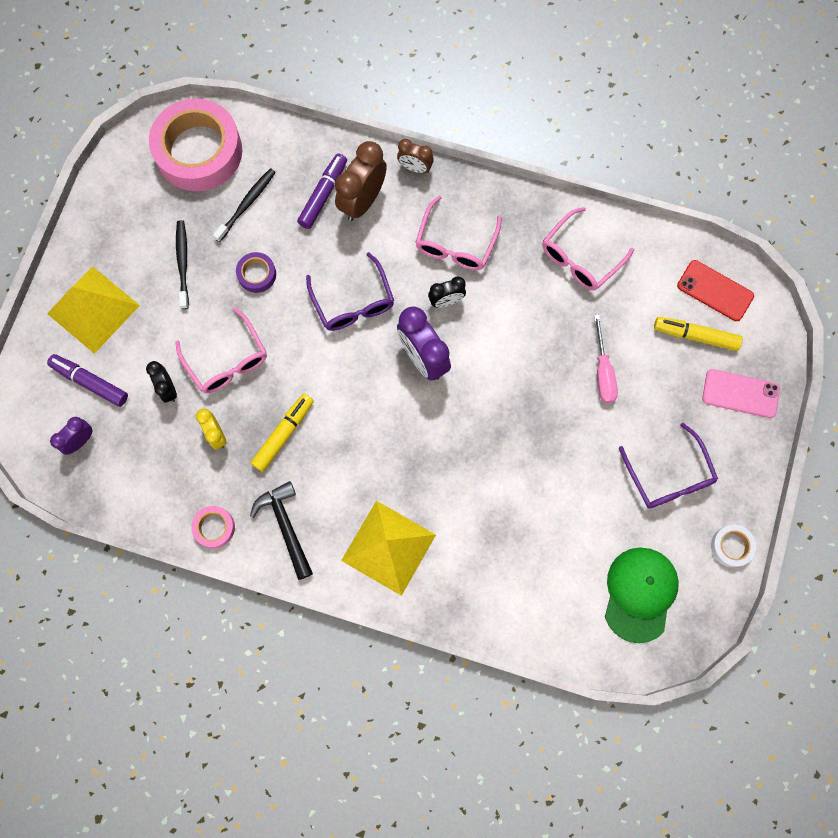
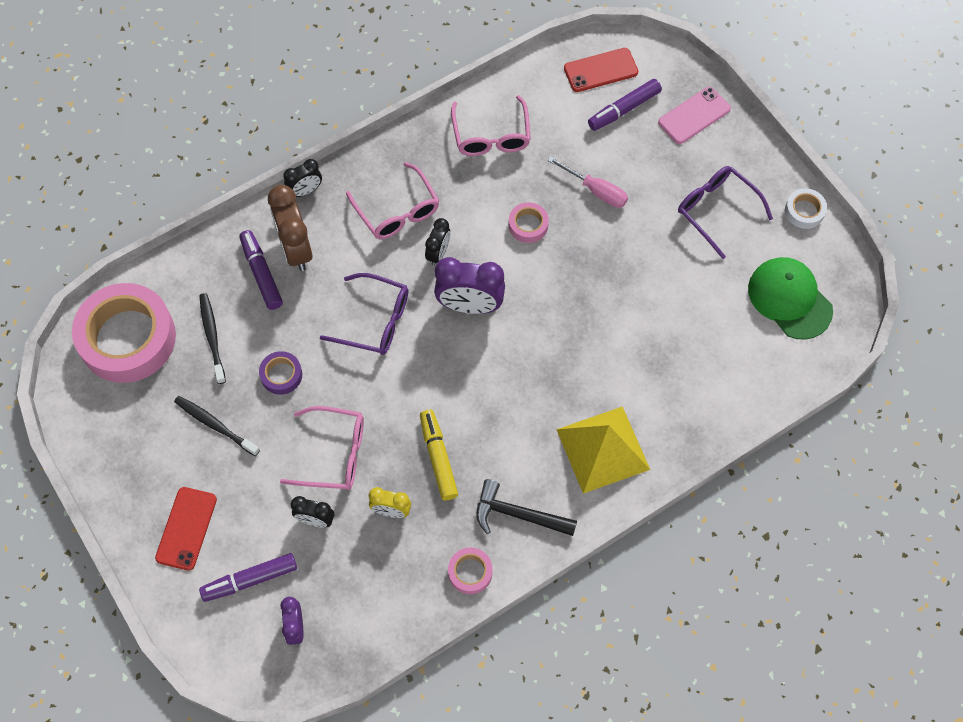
camera: 50 degrees left, 10 degrees down
(93, 309) = (186, 528): yellow pyramid -> red phone
(415, 168) = (305, 191): brown clock -> black clock
(527, 346) = (528, 225): none -> pink tape
(669, 476) = (716, 210): purple glasses -> purple glasses turned 150 degrees counterclockwise
(695, 336) = (624, 109): yellow marker -> purple marker

